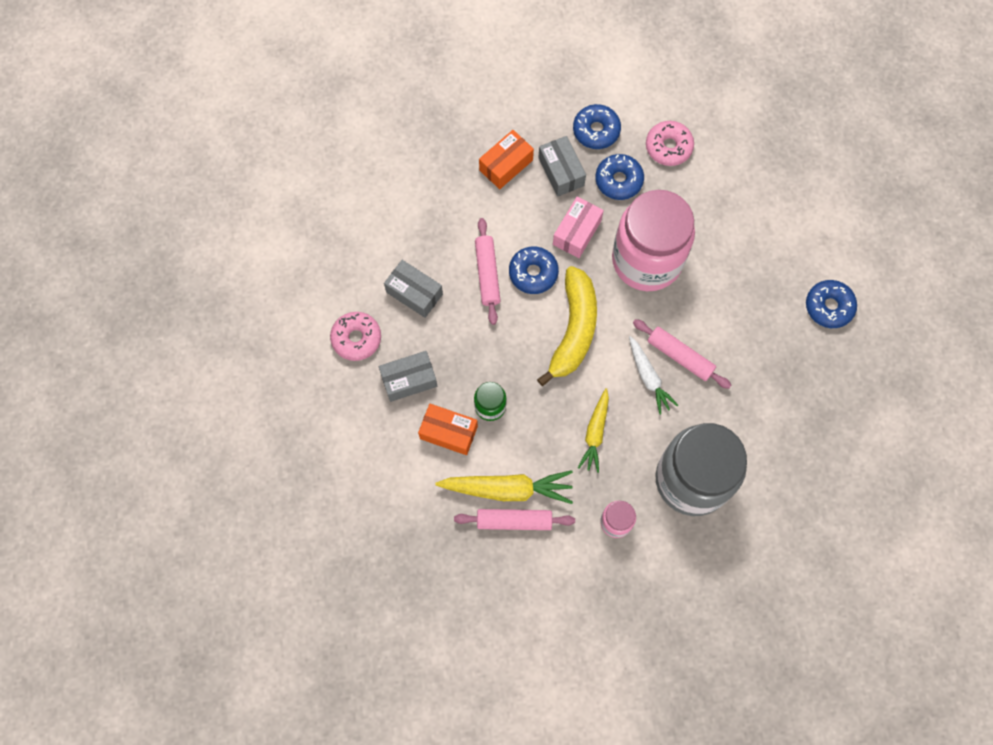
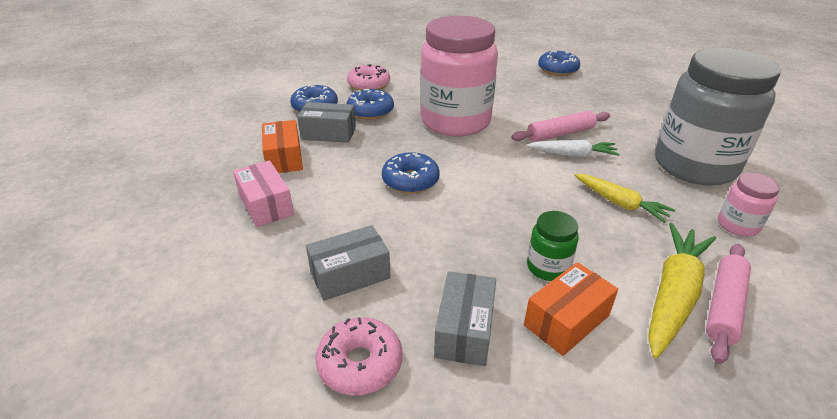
camera: 60 degrees left, 35 degrees down
(487, 274) = (382, 209): pink rolling pin -> none
(573, 329) = (492, 178): yellow banana -> none
(577, 232) = (394, 144): pink box -> pink box (266, 205)

